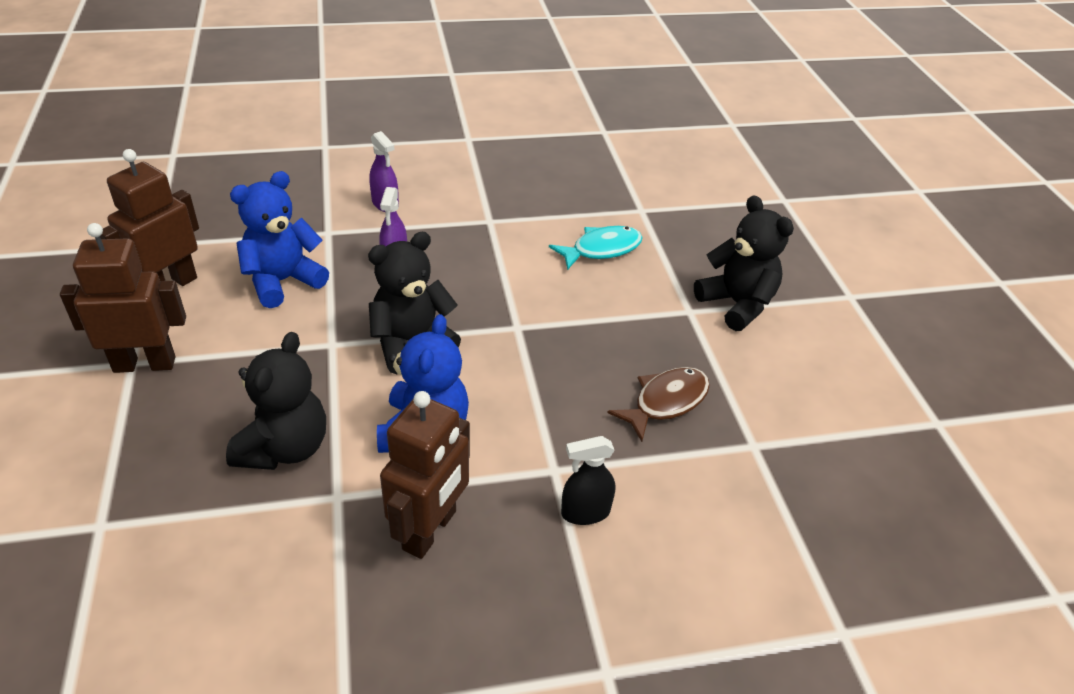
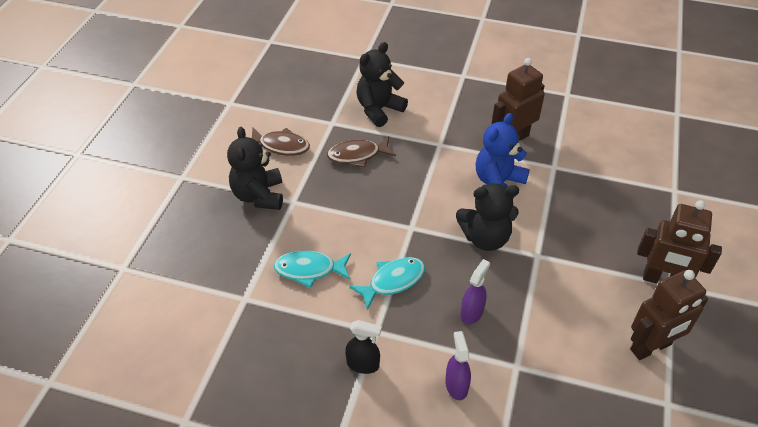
camera: 150 degrees left, 5 degrees up
(283, 281) = (562, 322): blue teddy bear -> none
(285, 448) = (577, 198): black teddy bear -> black teddy bear (379, 110)
(501, 265) = (393, 281): none -> turquoise fish
(585, 512) = (436, 123): black spray bottle -> black spray bottle (363, 364)
(784, 378) = (281, 146): none -> brown fish

